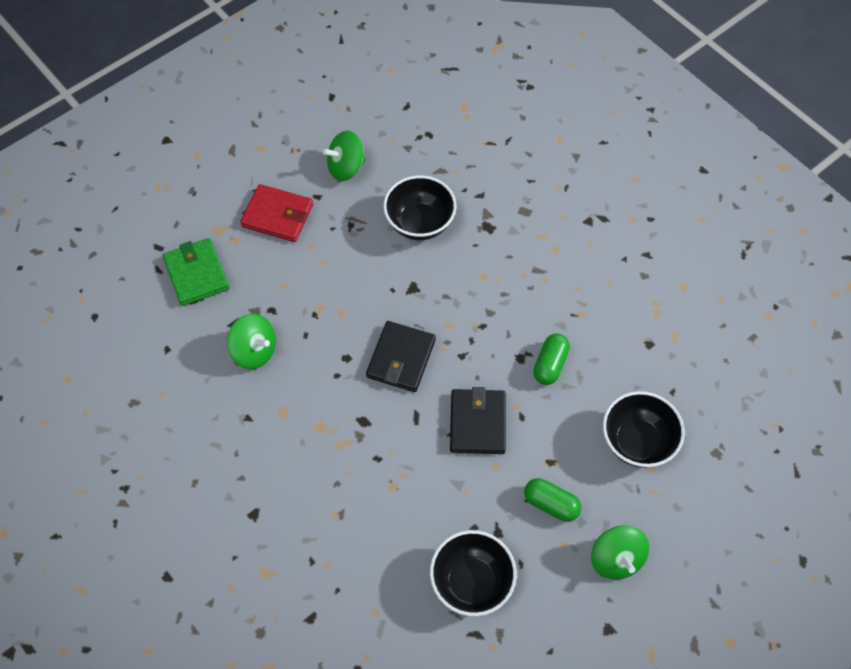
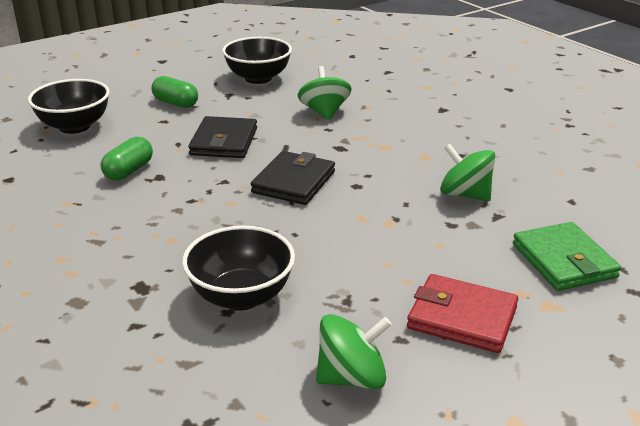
camera: 175 degrees left, 30 degrees down
(616, 559) = (136, 81): green spinning top -> green spinning top (324, 112)

